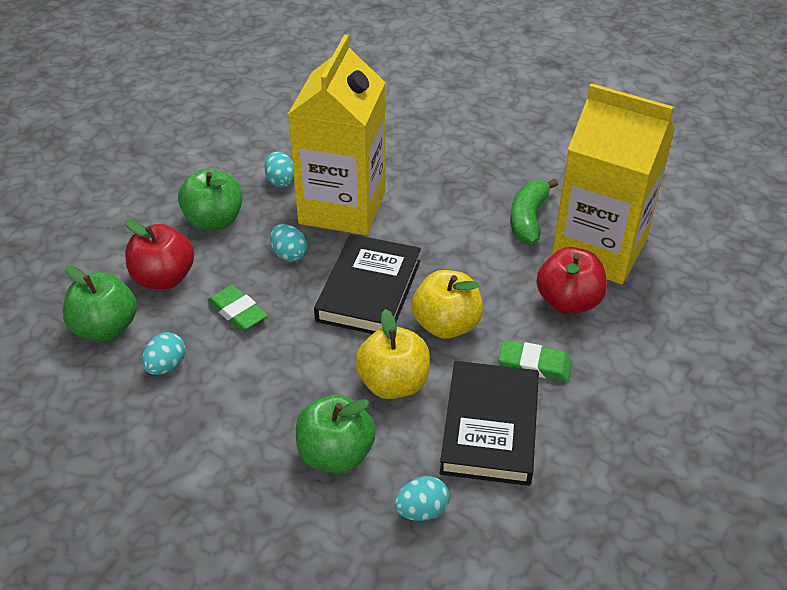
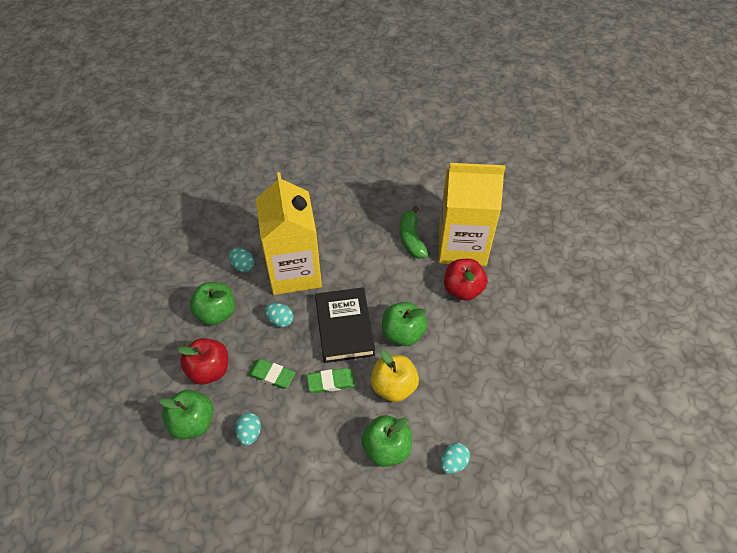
camera: 25 degrees left, 10 degrees up
(446, 325) = (403, 333): yellow apple -> green apple
(490, 427) = (462, 392): black book -> none
(534, 364) = (465, 340): green eraser -> green eraser (331, 382)

